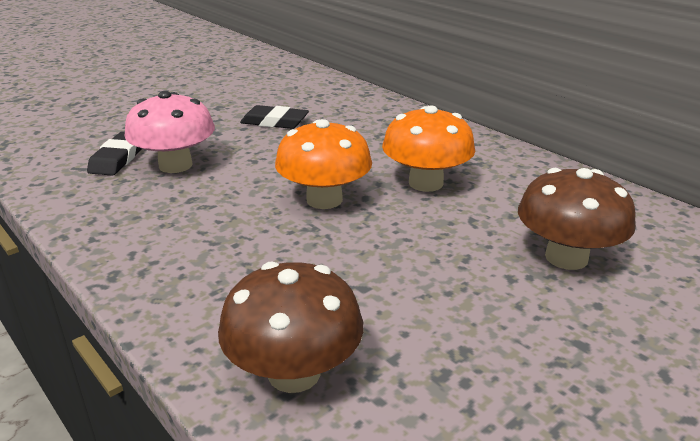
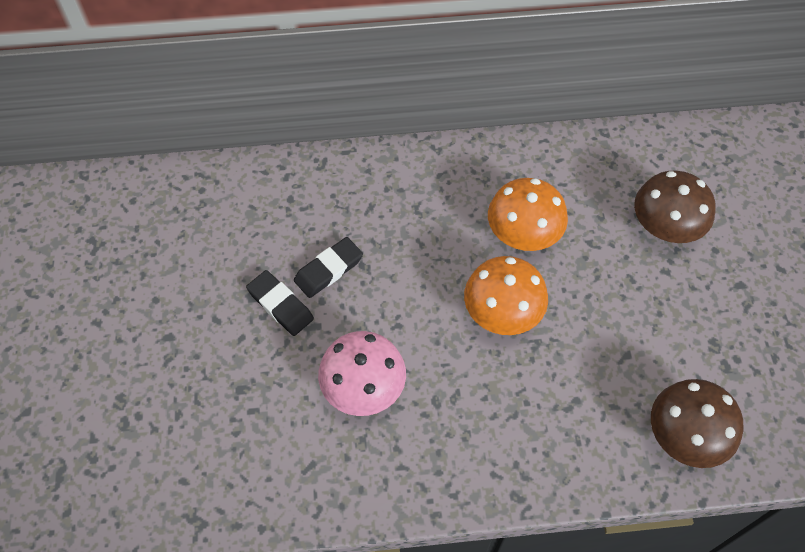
camera: 55 degrees left, 30 degrees up
(118, 158) = (312, 428): black eraser -> black eraser (280, 305)

